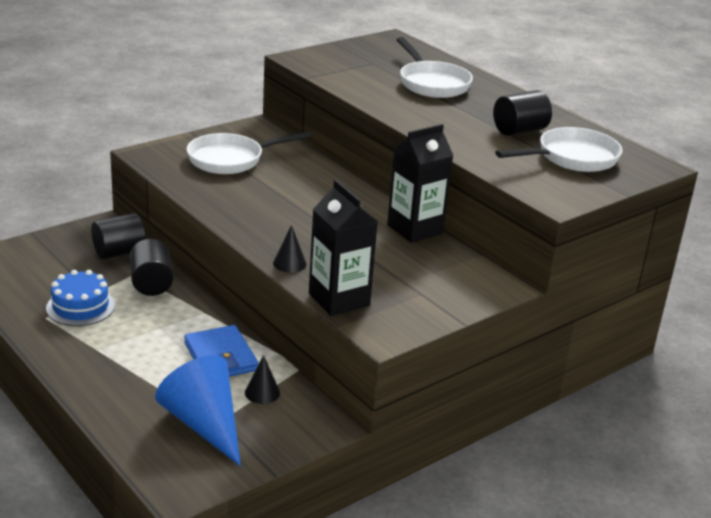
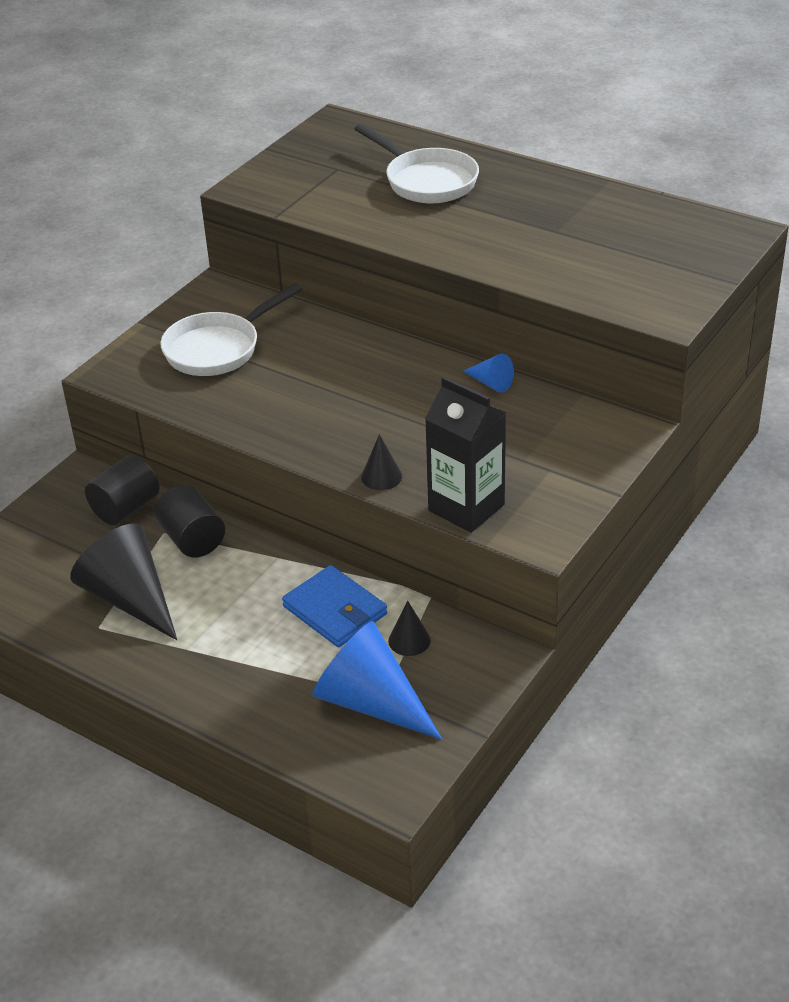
camera: 15 degrees left, 10 degrees up
(80, 307) = (130, 599): blue cake -> black cone
(415, 229) = (490, 383): black carton -> blue cone
(519, 130) = (568, 224): black cylinder -> none
(572, 158) = (648, 248): white pan -> none

